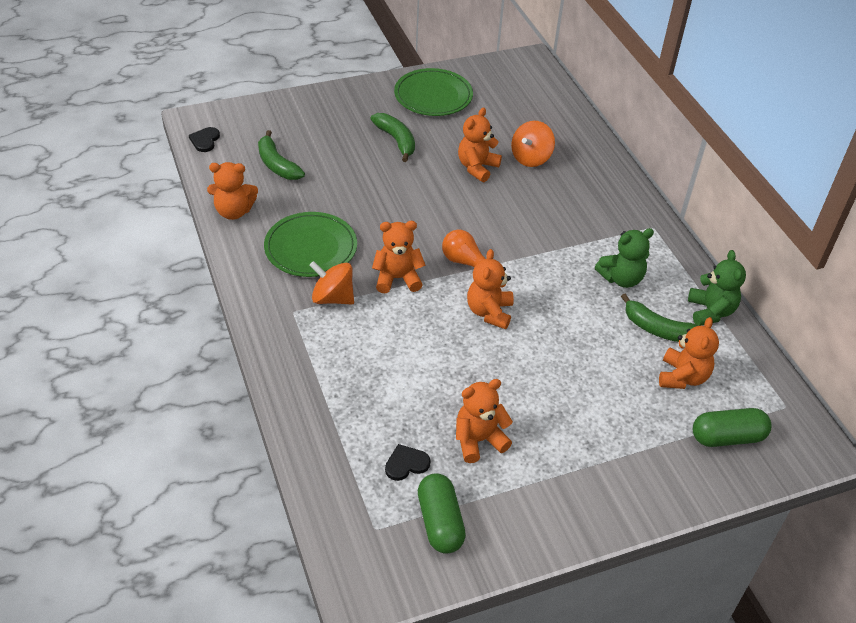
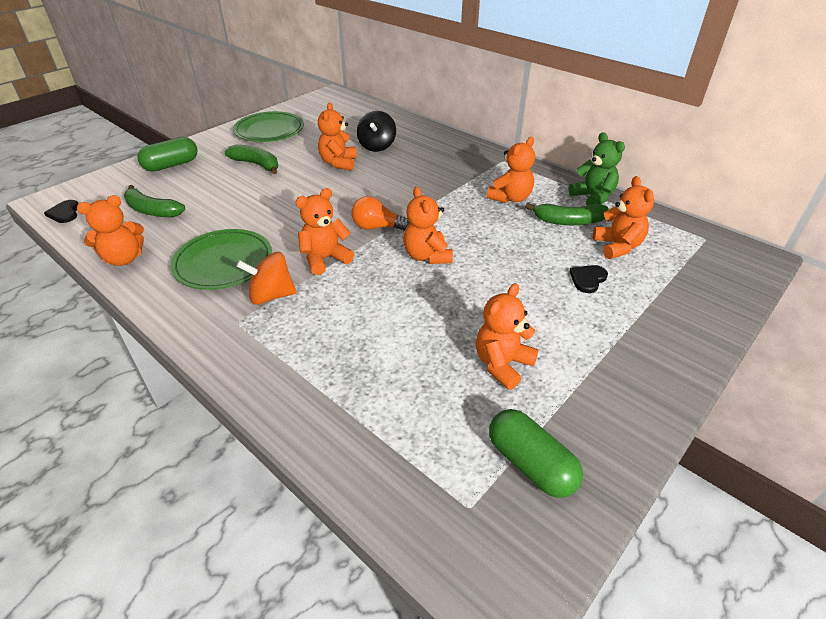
camera: 25 degrees left, 5 degrees down
(406, 464) = (451, 419): black heart -> black heart (587, 279)
(531, 158) = (377, 146): orange spinning top -> black spinning top
(621, 278) = (510, 198): green teddy bear -> orange teddy bear
(727, 437) = (691, 275): green capsule -> green capsule (171, 165)

